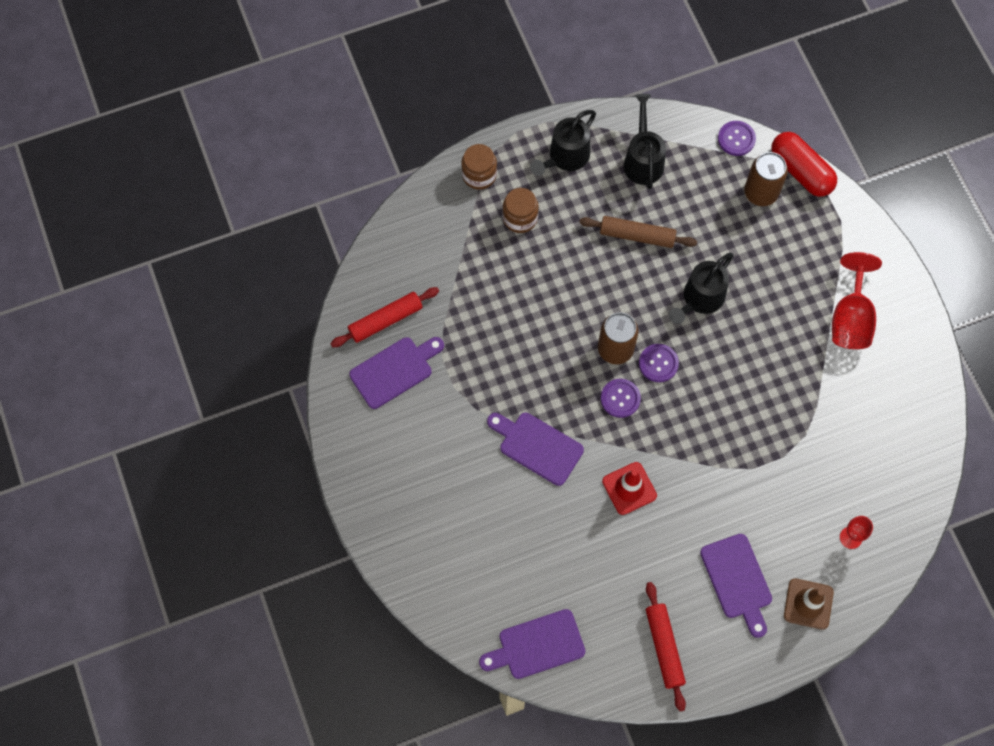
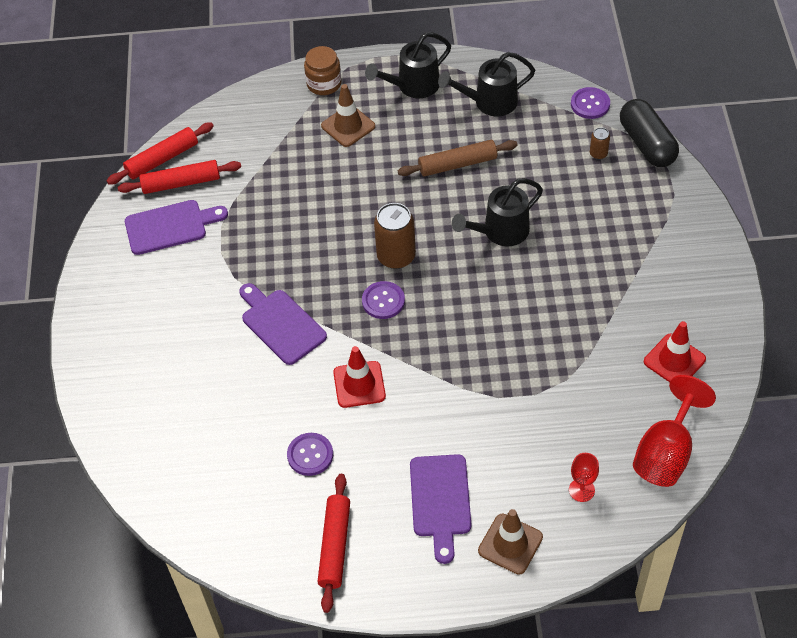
camera: 20 degrees right, 15 degrees down
(357, 298) = (162, 159): none -> red rolling pin
(520, 218) = (348, 126): brown jar -> brown traffic cone
(537, 645) = (201, 508): purple cutting board -> none
(637, 236) = (457, 164): brown rolling pin -> brown rolling pin turned 45 degrees counterclockwise
(643, 159) = (489, 102): black watering can -> black watering can turned 120 degrees counterclockwise
(658, 363) = (435, 279): purple button -> purple button (310, 455)
(760, 193) = (598, 154): brown can -> brown can, size x0.49
(800, 171) = (647, 144): red capsule -> black capsule
(850, 318) = (654, 283): red goblet -> red goblet (666, 452)
(890, 392) = (674, 360): none -> red traffic cone

